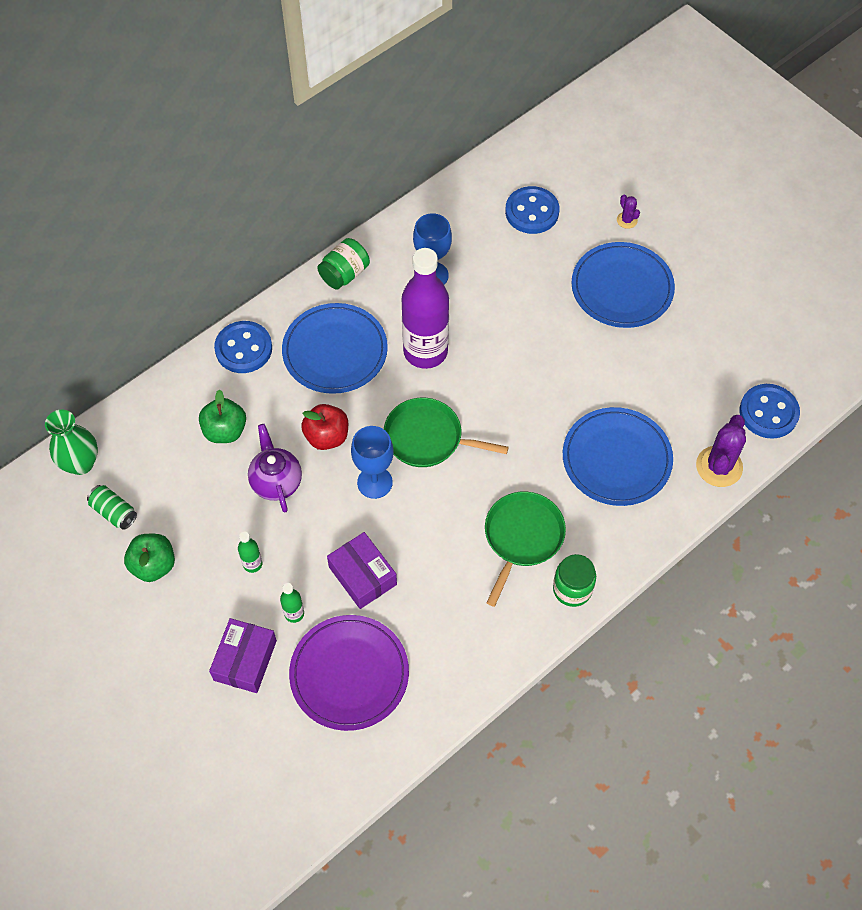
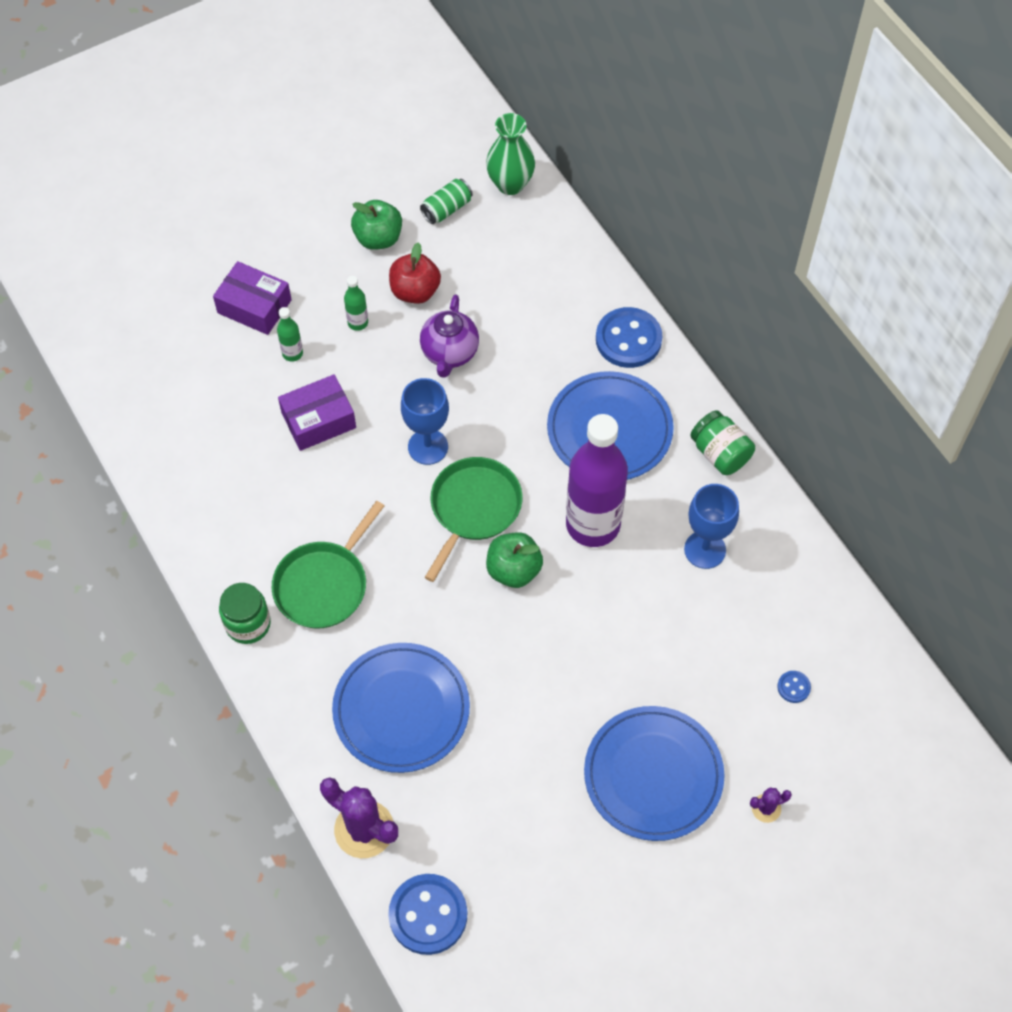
camera: 100 degrees right, 0 degrees up
(225, 431) = (523, 312): green apple -> green apple (513, 570)
(276, 482) = (449, 353): purple teapot -> purple teapot turned 105 degrees clockwise
(327, 436) = (496, 408): red apple -> red apple (415, 291)
(349, 674) = (213, 394): purple plate -> none
(522, 537) = (324, 584): green pan -> green pan turned 90 degrees clockwise
(532, 212) = (793, 687): blue button -> blue button, size x0.45

